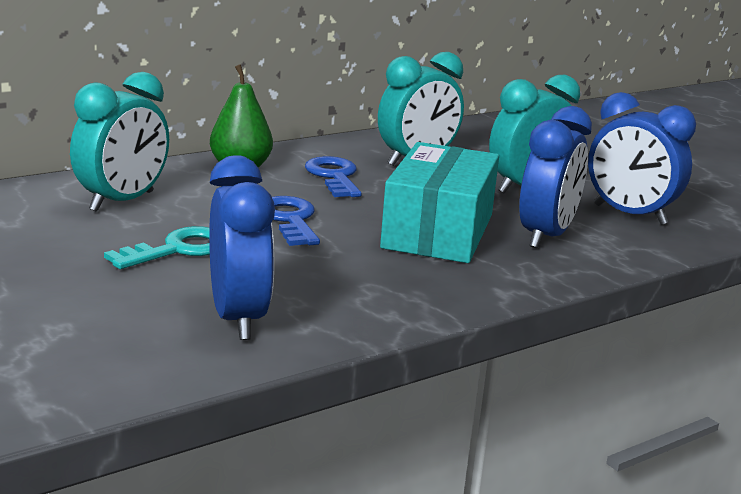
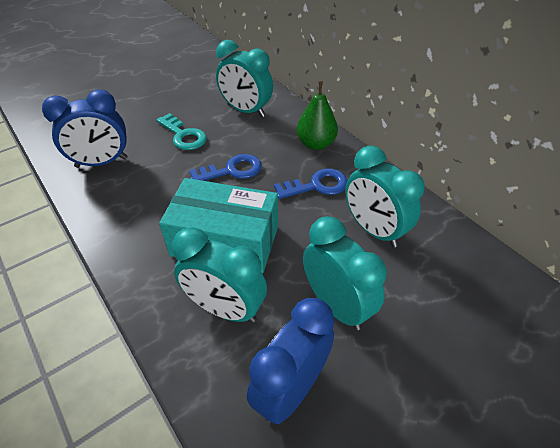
camera: 90 degrees right, 25 degrees up
(546, 236) = (225, 309): blue clock -> turquoise clock

